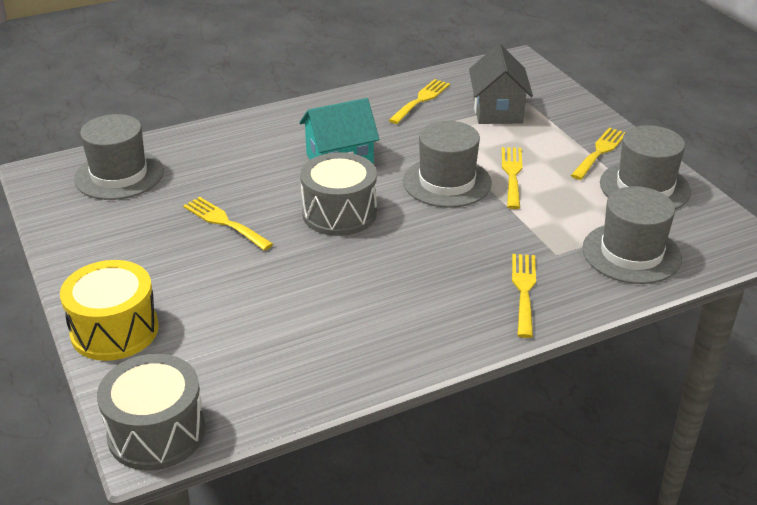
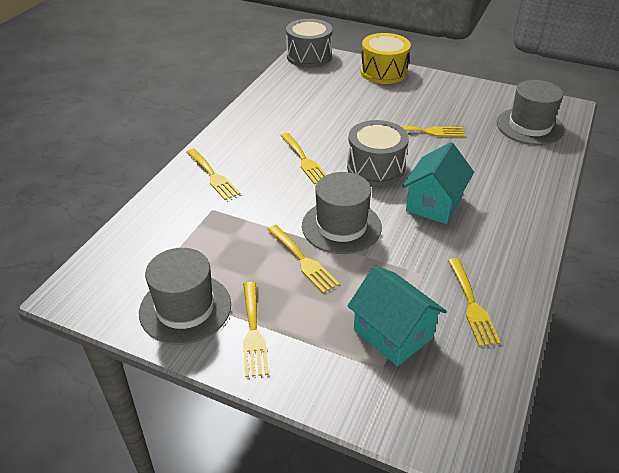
camera: 140 degrees right, 5 degrees up
(401, 257) = (304, 160): none -> yellow fork
(498, 111) = (393, 334): grey house -> turquoise house
(631, 253) = (160, 235): grey hat -> none

